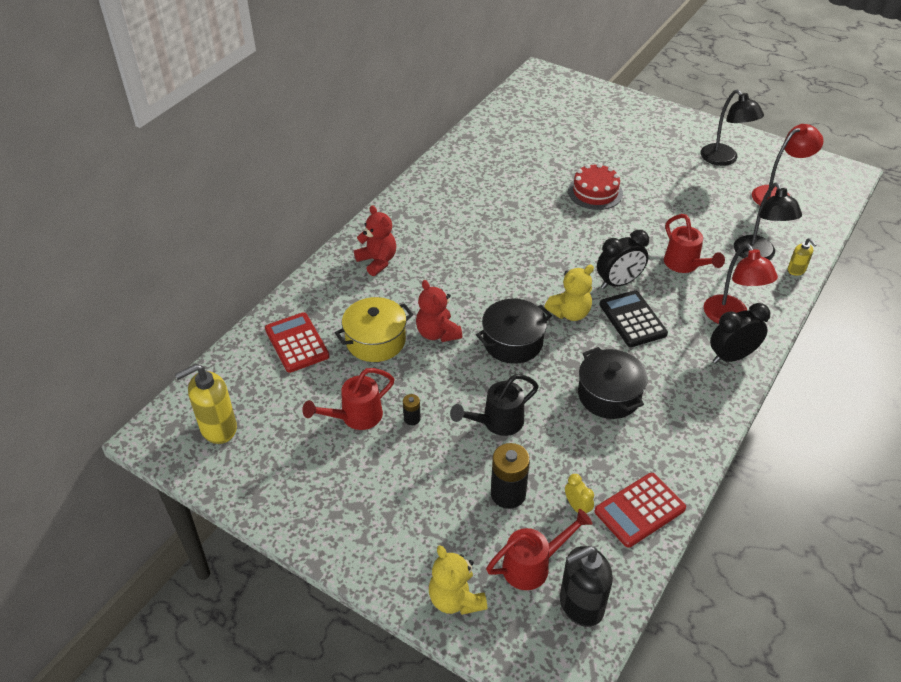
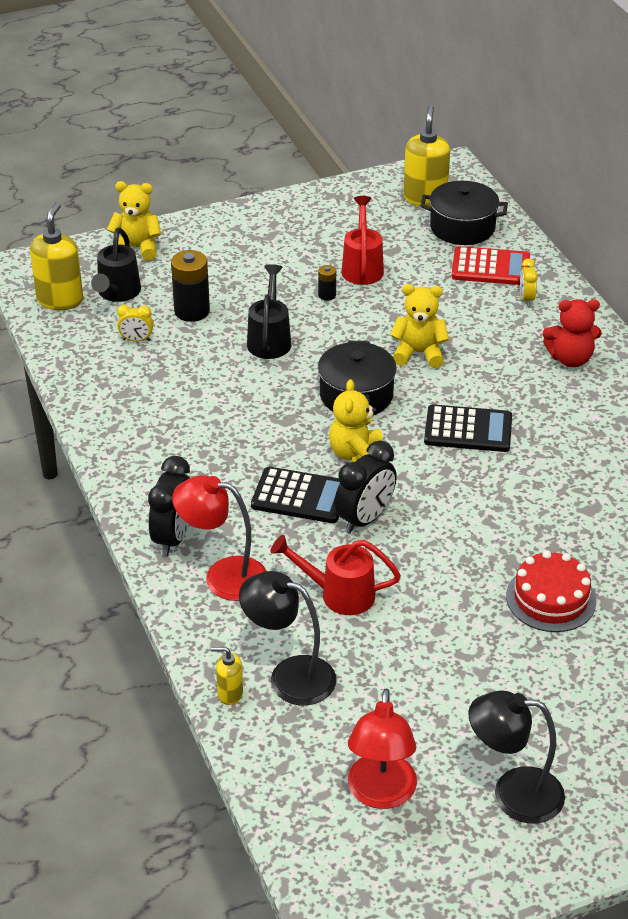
camera: 125 degrees right, 5 degrees down
(323, 308) = (526, 299): none -> yellow clock
(375, 341) = (447, 312): yellow pot -> none
(437, 333) = (418, 353): red teddy bear -> yellow teddy bear
(494, 276) = (468, 430): none -> black calculator
(533, 565) = (117, 294): red watering can -> black watering can
(580, 605) = (60, 300): black soap dispenser -> yellow soap dispenser
(609, 395) = (224, 422): black pot -> black pot (462, 227)
(618, 283) = (365, 519): black clock -> black clock turned 150 degrees counterclockwise
(639, 510) = (93, 371): red calculator -> none

